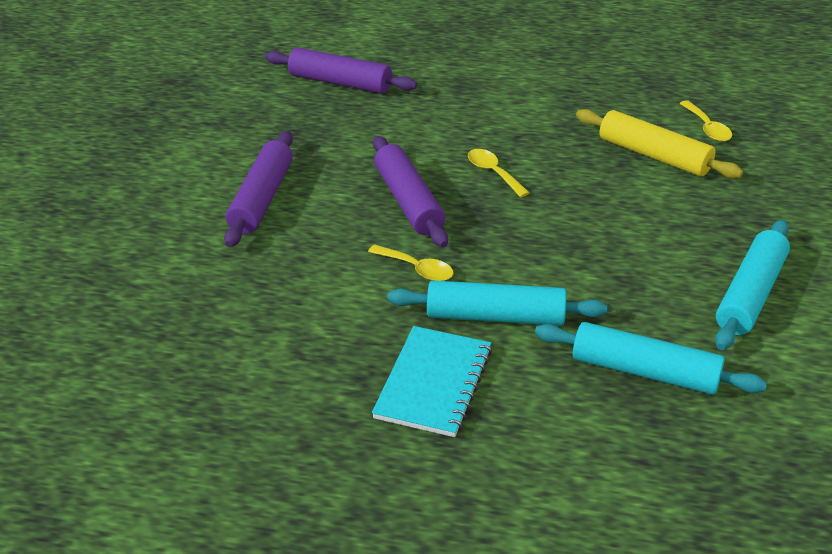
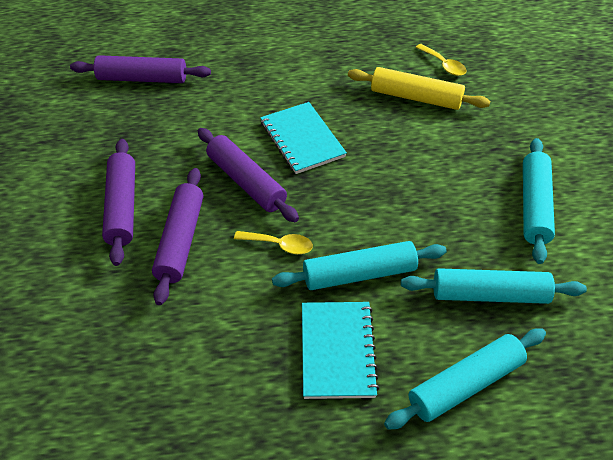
camera: 20 degrees left, 10 degrees up
(309, 242) = (180, 240): none -> purple rolling pin
(493, 173) = (302, 139): yellow spoon -> turquoise notebook
(568, 452) = (465, 385): none -> turquoise rolling pin

